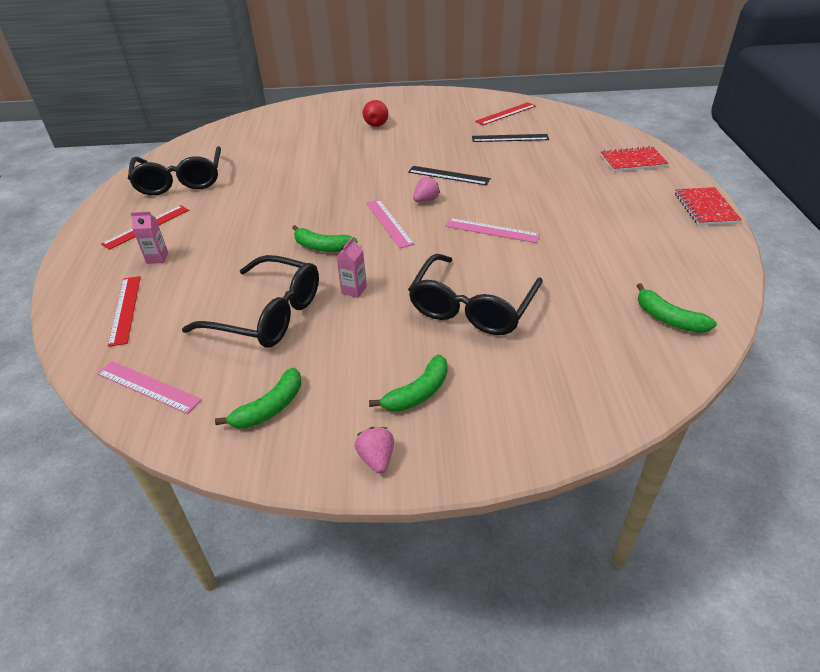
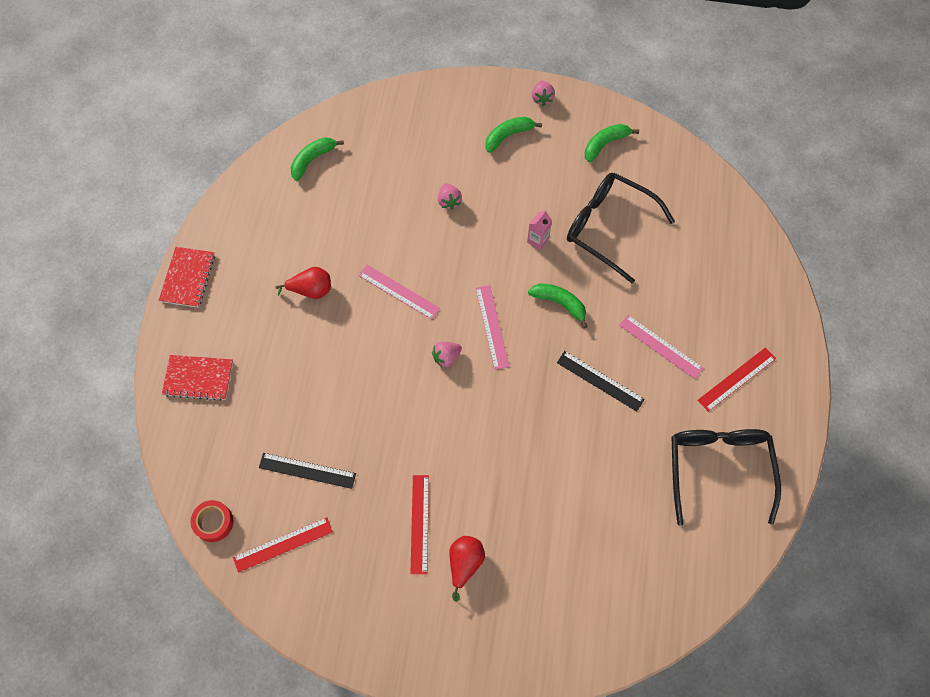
camera: 170 degrees left, 25 degrees up
(125, 309) = (726, 259): red ruler -> red ruler (420, 523)
(148, 386) = (690, 177): pink ruler -> pink ruler (660, 346)
(157, 258) = (714, 323): pink carton -> none
(448, 175) = (409, 400): black ruler -> black ruler (600, 381)
(472, 307) = (449, 201): black glasses -> pink strawberry
(559, 114) = (213, 522): none -> red tape
(579, 218) = (311, 290): none -> red pear
(668, 319) = (312, 160): green banana -> green banana turned 105 degrees counterclockwise

